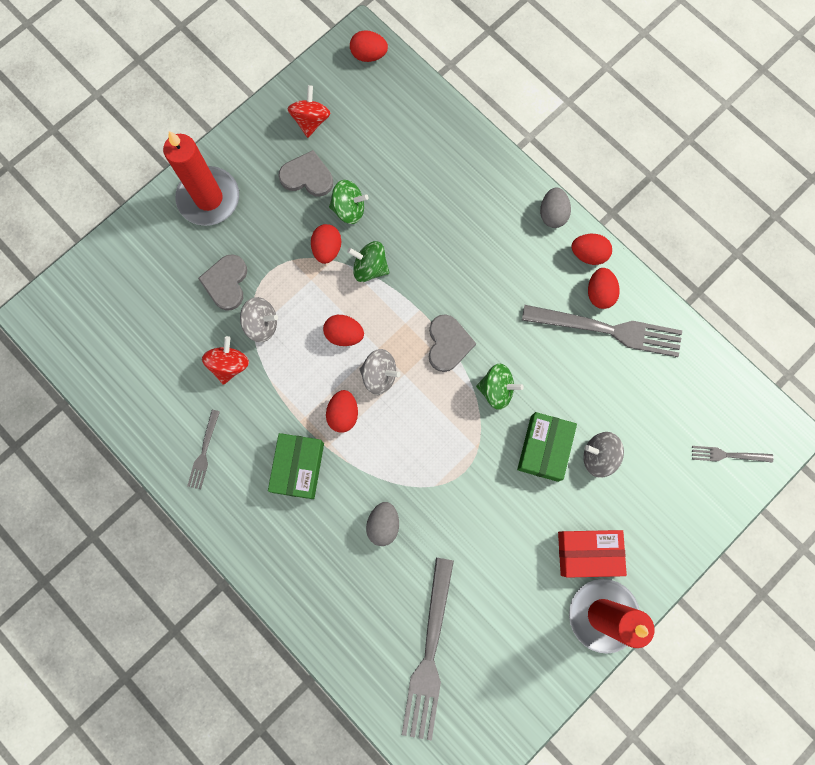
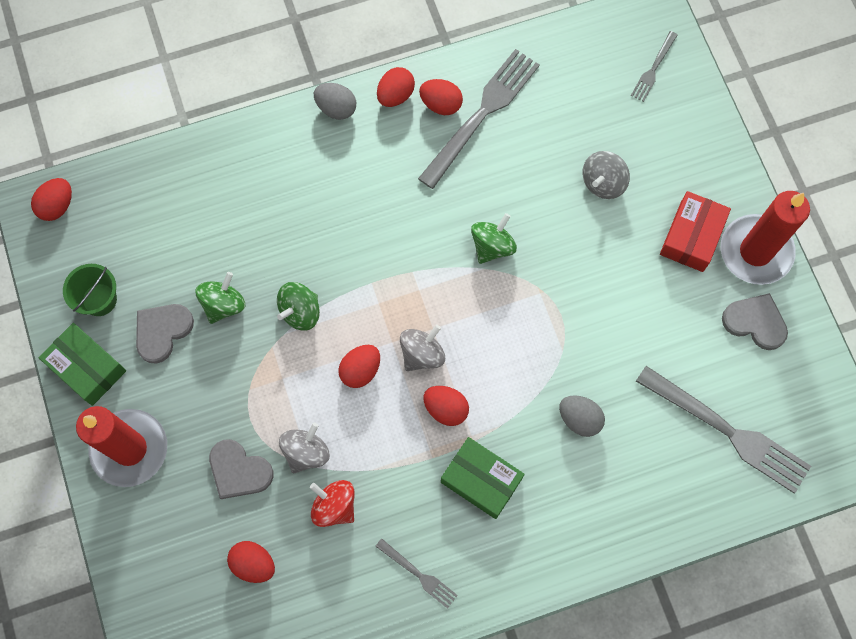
camera: 65 degrees left, 5 degrees down
(311, 121) = (99, 299): red spinning top -> green bucket
(327, 249) = (256, 346): red egg -> red egg (253, 563)
(448, 344) = (422, 271): grey heart -> grey heart (755, 322)
(544, 448) = (572, 229): green box -> green box (87, 368)

